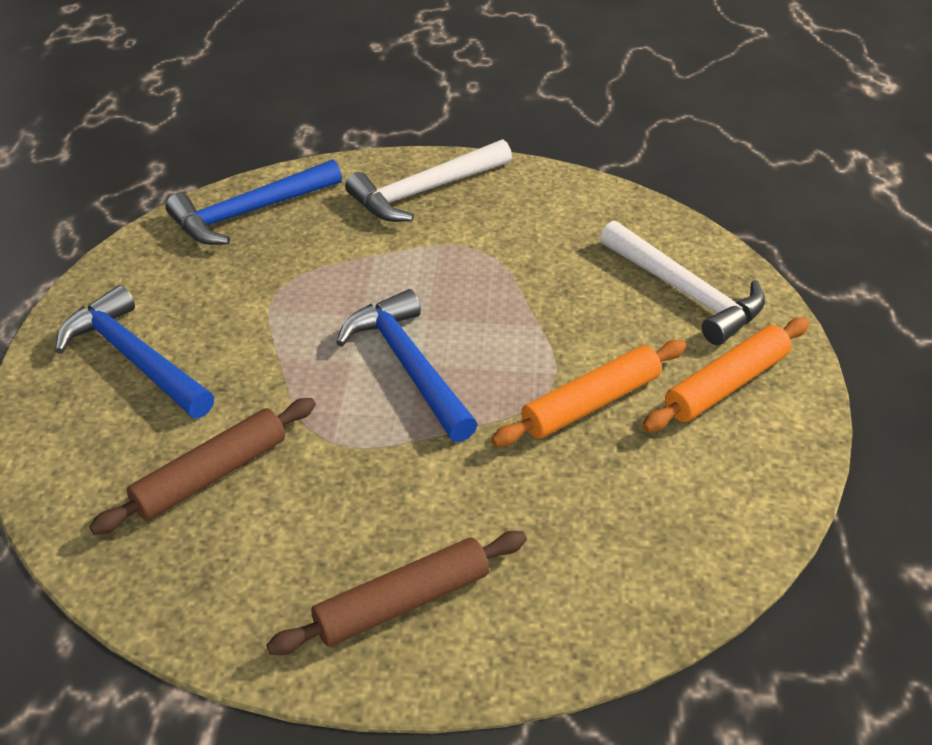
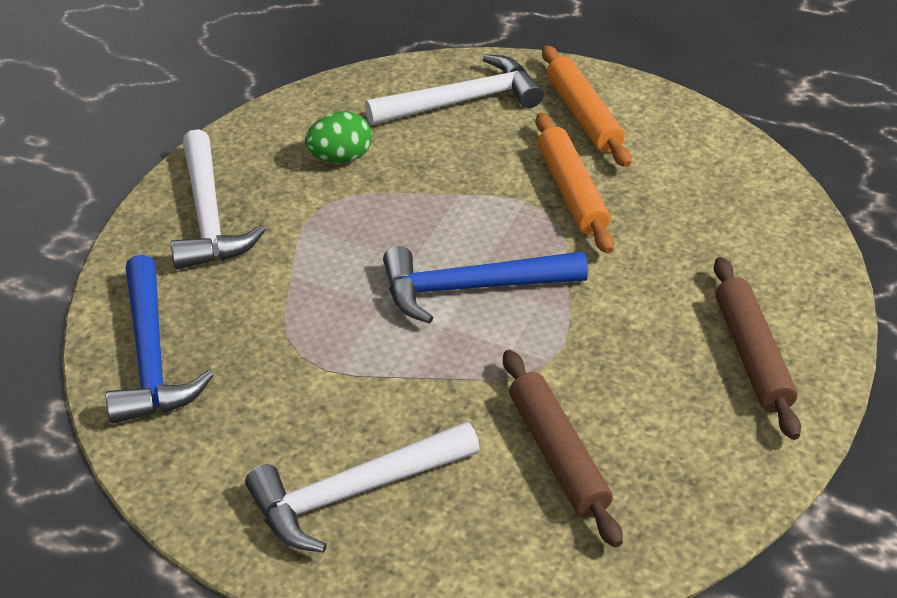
camera: 70 degrees left, 0 degrees up
(135, 359) = (355, 492): blue hammer -> white hammer
(545, 239) = (340, 158): none -> green egg

